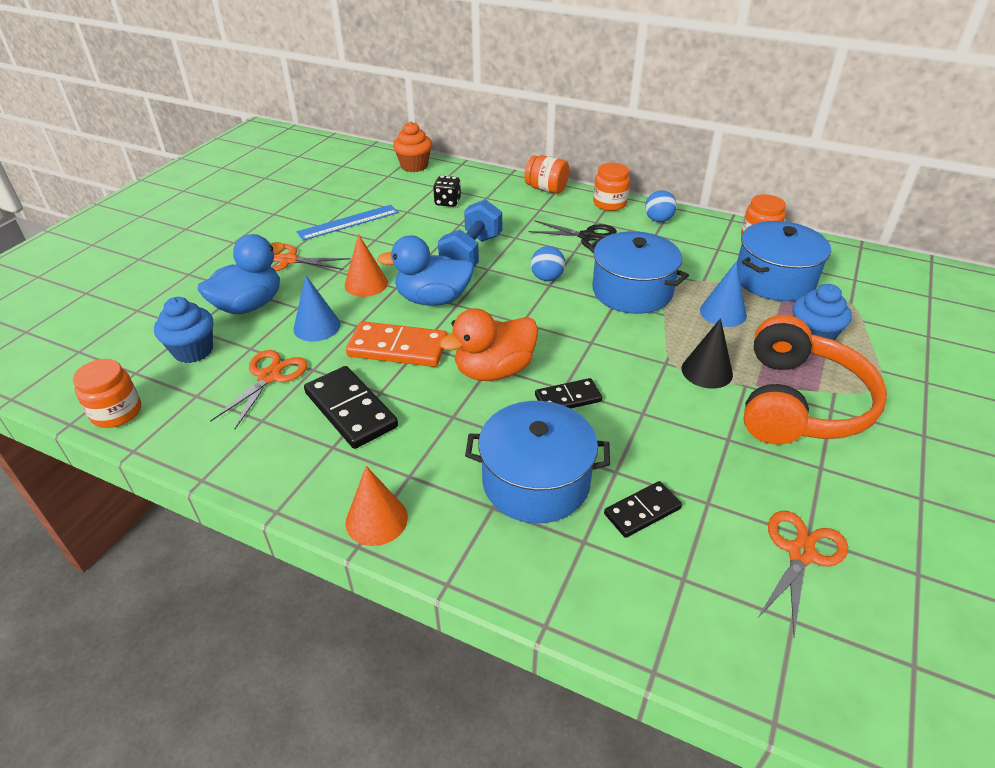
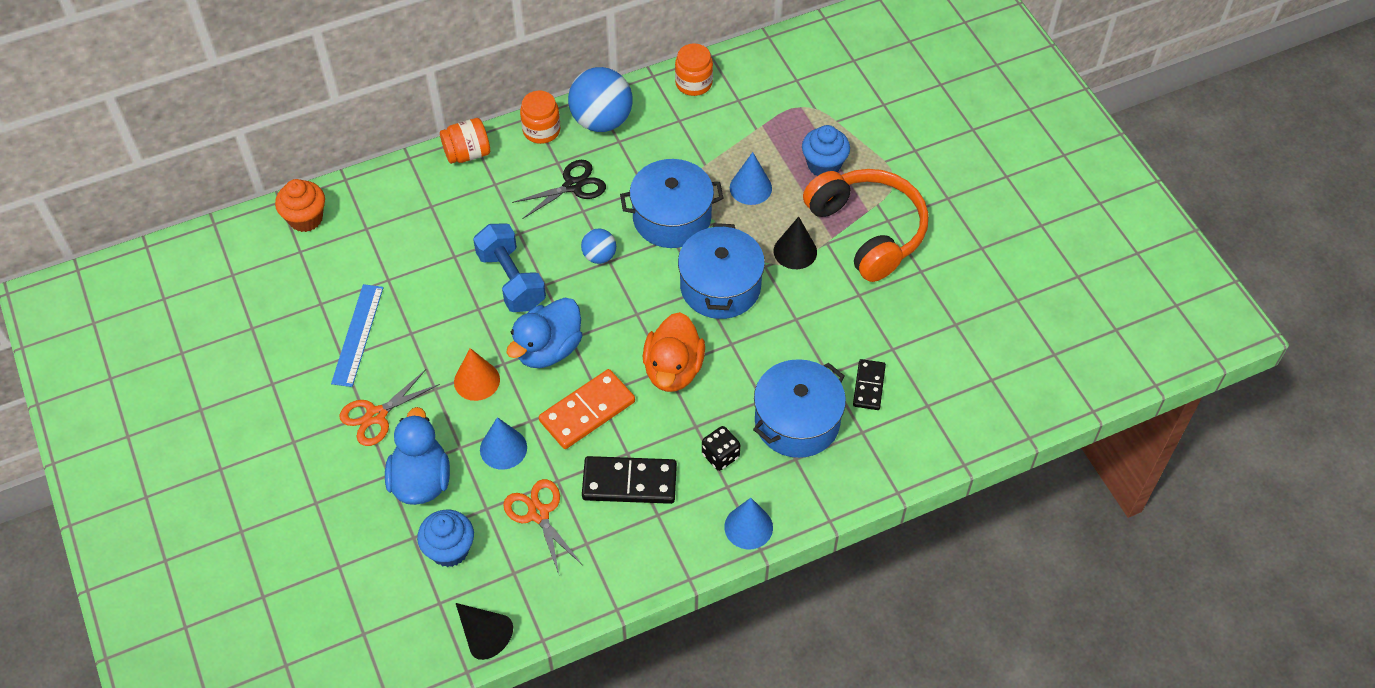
camera: 50 degrees left, 15 degrees up
(117, 412) = (483, 634): orange jar -> black cone
(376, 520) = (748, 527): orange cone -> blue cone
(447, 202) = (406, 239): black dice -> black dice (720, 456)
(568, 398) = (743, 348): black domino -> none
(658, 220) = (601, 120): blue ball -> blue ball, size x1.92
(774, 279) = (748, 124): blue pot -> blue pot (720, 286)
(801, 554) = (962, 338): orange scissors -> none

